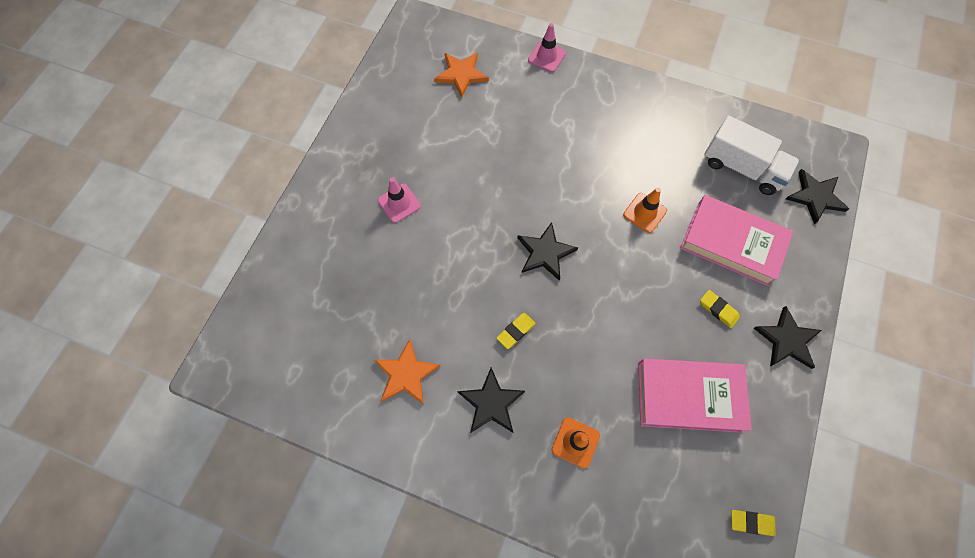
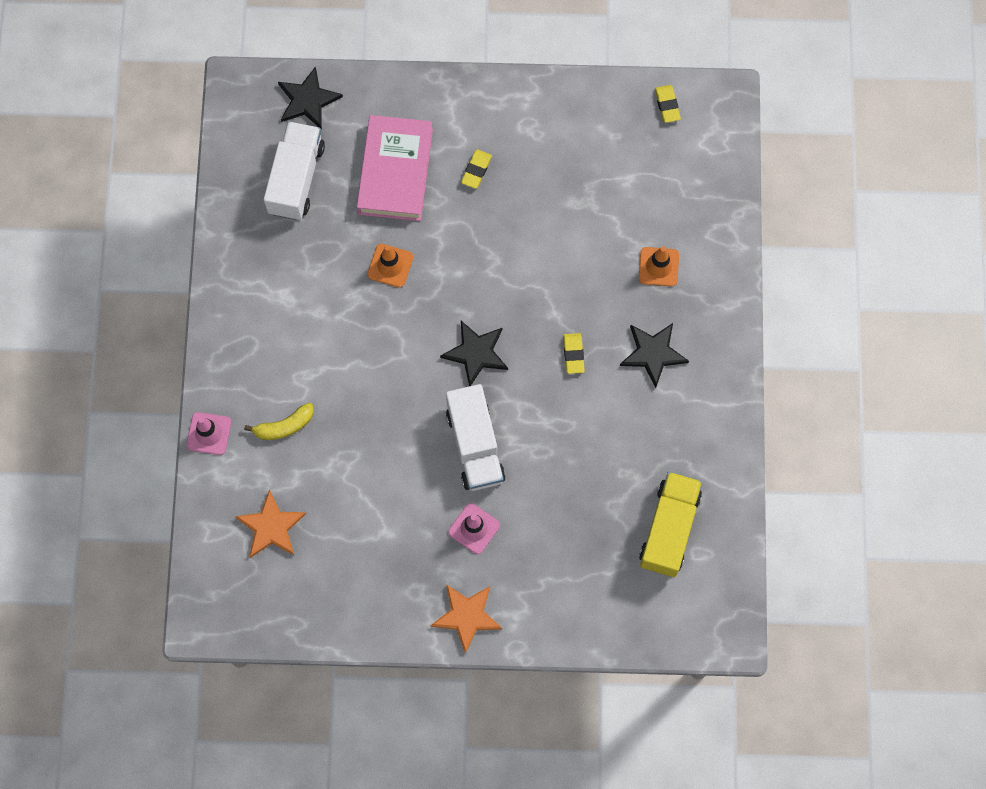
camera: 110 degrees left, 5 degrees up
(327, 354) = (669, 529): none -> yellow truck
(406, 374) = (657, 443): orange star -> orange star (467, 616)
(466, 226) = (475, 445): none -> white truck
(516, 331) = (573, 354): yellow eraser -> yellow eraser turned 60 degrees clockwise
(534, 103) = (284, 426): none -> yellow banana
(689, 396) = (575, 178): pink book -> none
(787, 340) = (484, 103): black star -> none

